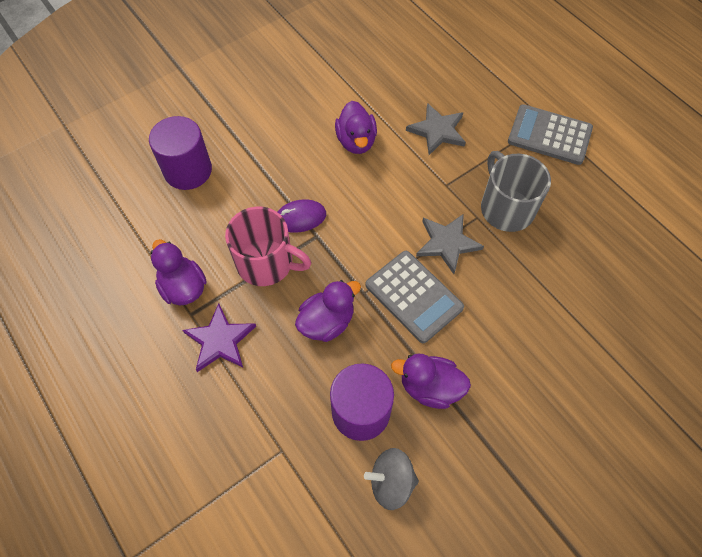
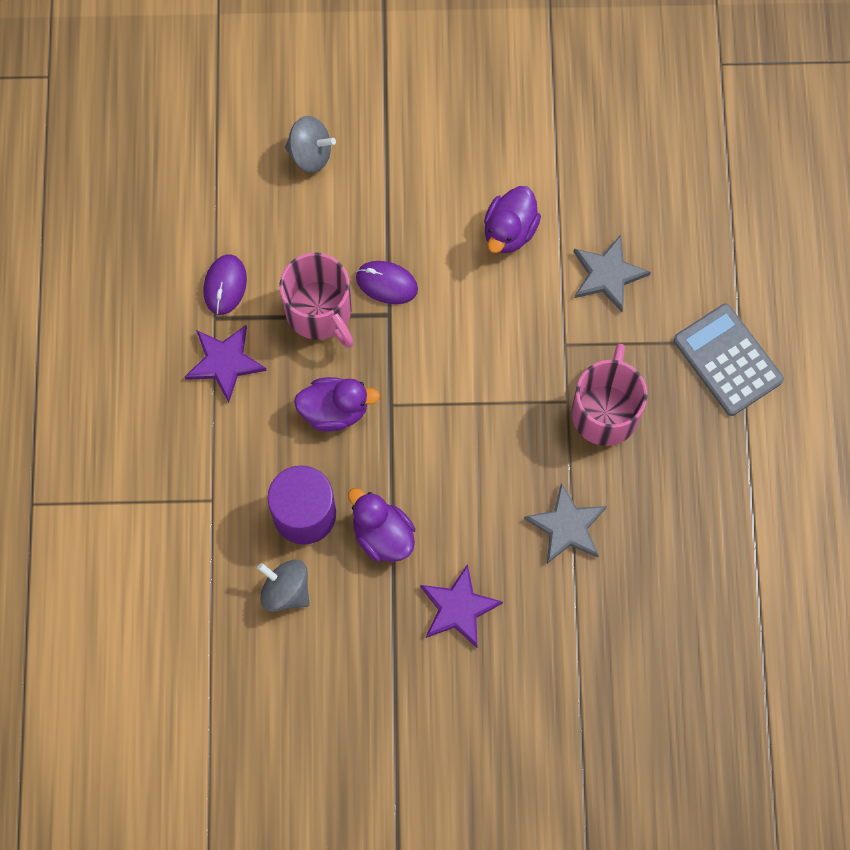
camera: 35 degrees right, 10 degrees up
(183, 287) = (225, 285): purple duck -> purple mouse
(188, 170) = (310, 154): purple cylinder -> grey spinning top
(413, 296) = (435, 440): grey calculator -> none
(447, 243) = (512, 408): grey star -> grey star (567, 526)
(506, 208) = (605, 411): grey mug -> pink mug
(525, 402) = (458, 608): none -> purple star

